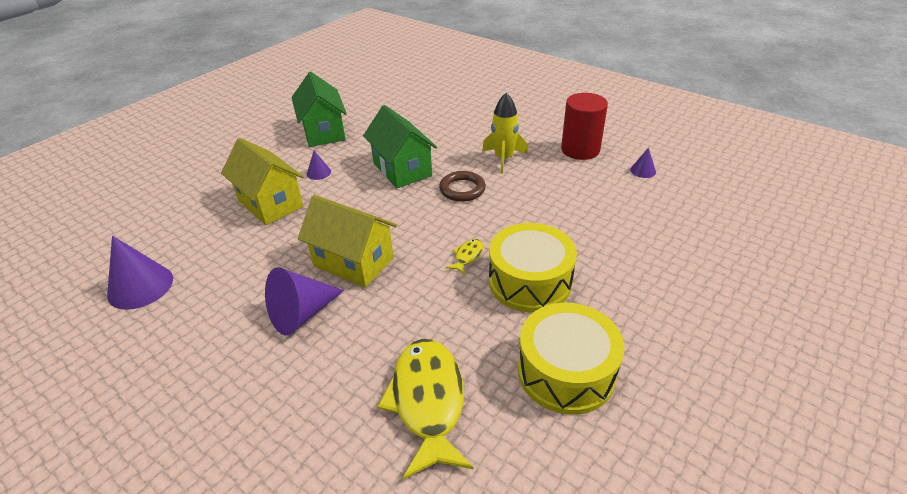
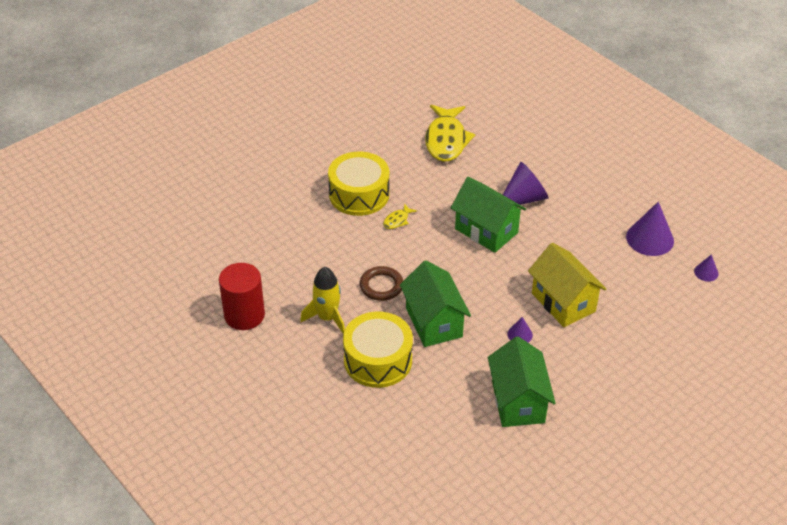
camera: 170 degrees left, 5 degrees up
(353, 262) = (486, 231): yellow house -> green house
(566, 372) = (362, 141): yellow drum -> yellow drum (378, 360)
(643, 170) = (204, 277): purple cone -> purple cone (706, 272)

